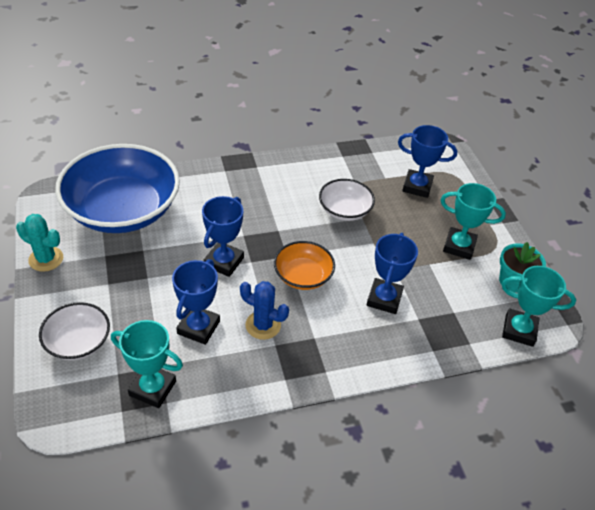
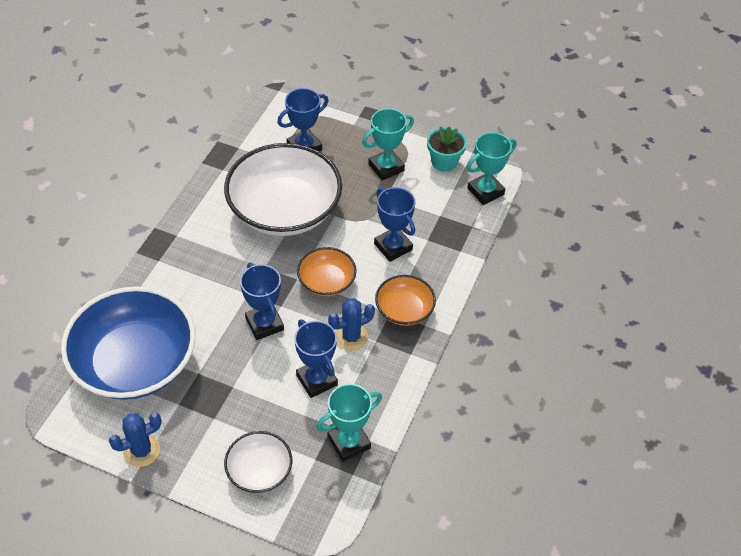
camera: 50 degrees left, 5 degrees up
(46, 259) = (141, 451): turquoise cactus -> blue cactus
(327, 346) = (404, 310): none -> orange bowl
(344, 210) = (284, 210): white bowl -> white bowl, size x2.05

